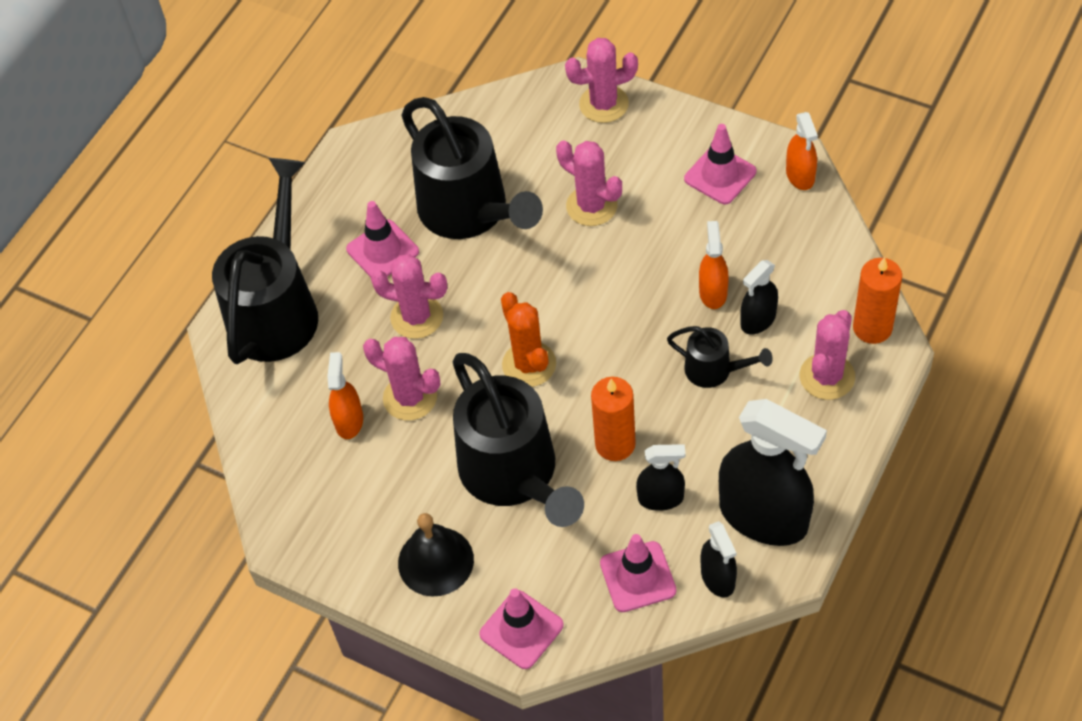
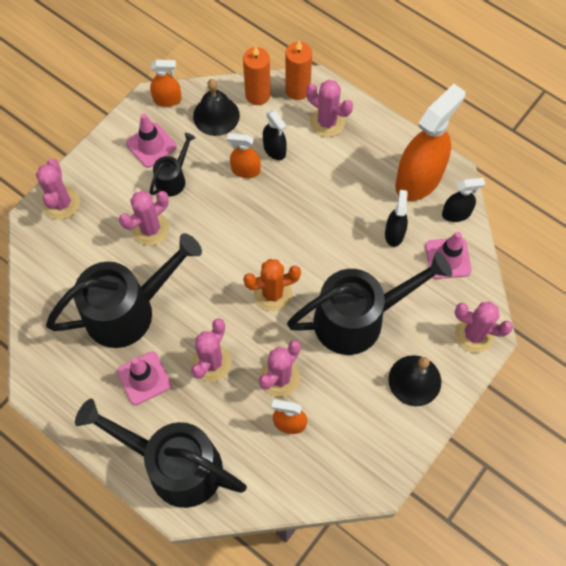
camera: 85 degrees left, 10 degrees up
(521, 629) = (474, 334): pink traffic cone -> pink cactus
(615, 444) = (348, 252): orange candle -> orange candle (258, 95)
(715, 370) = (306, 182): black watering can -> black watering can (173, 178)
(763, 516) = (418, 179): black spray bottle -> orange spray bottle
(792, 238) = (216, 115): none -> black bell

